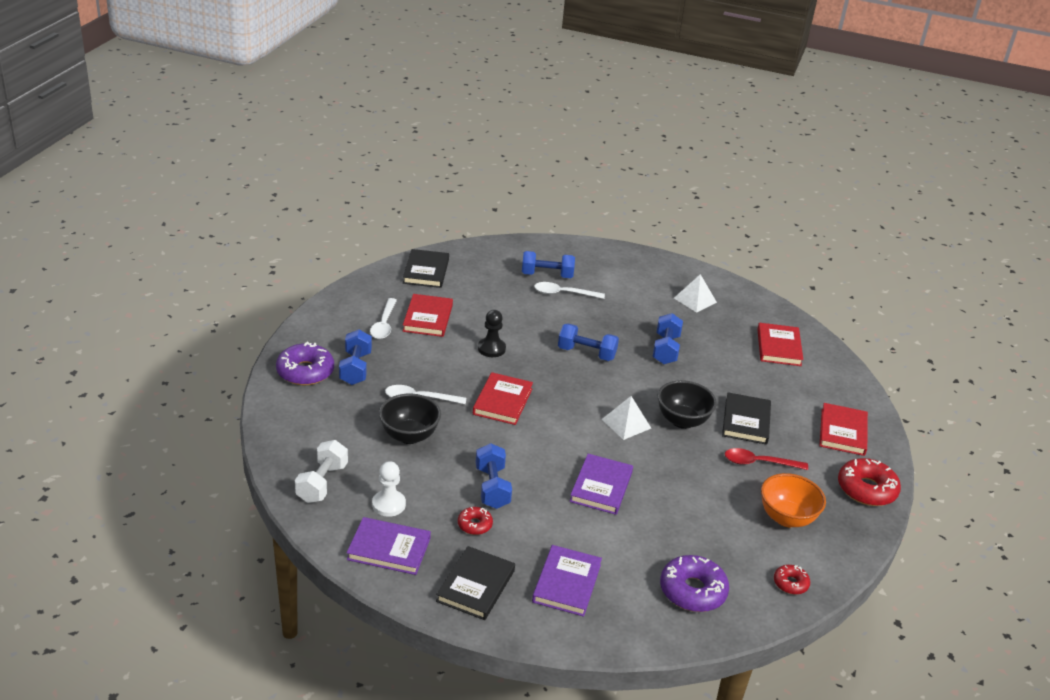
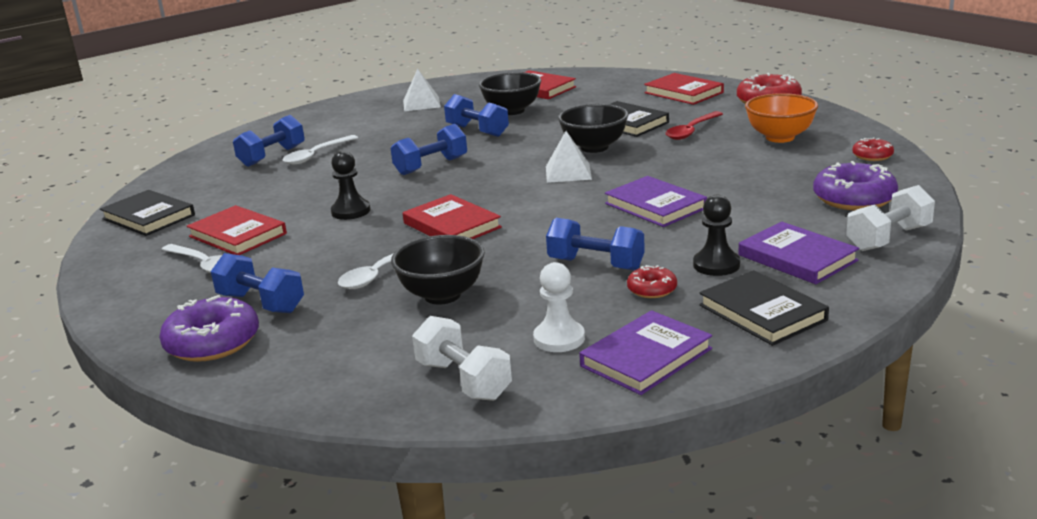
camera: 50 degrees left, 10 degrees down
(529, 545) = (716, 265): none -> black pawn
(632, 625) = (888, 238): none -> white dumbbell
(719, 351) = (512, 111): none -> black bowl

